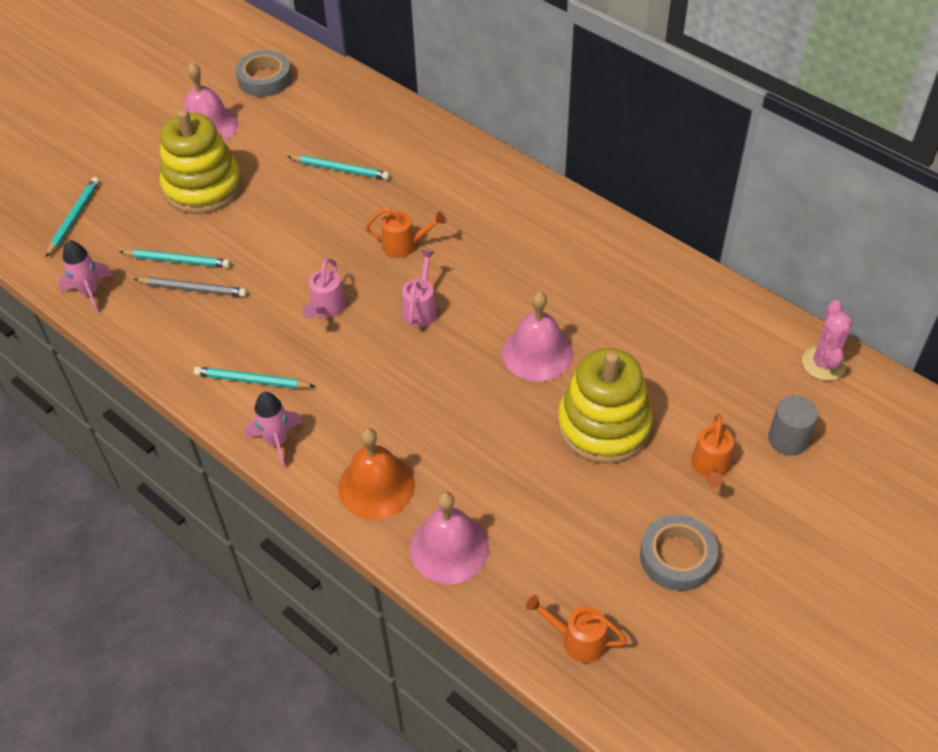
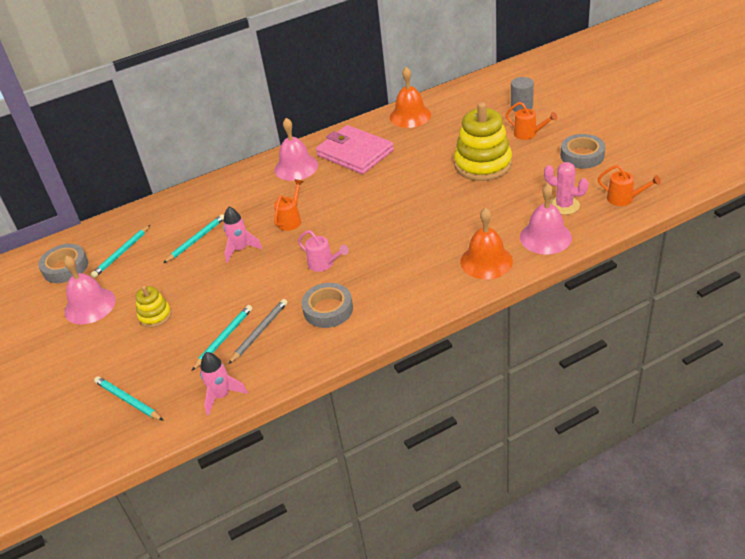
camera: 65 degrees left, 10 degrees down
(202, 186) = (155, 315): yellow stacking toy -> yellow stacking toy, size x0.50
(244, 341) = (328, 309): none -> grey tape
(252, 381) = (367, 309): turquoise pencil -> turquoise pencil (121, 253)
(277, 442) = (428, 303): pink rocket -> pink rocket (240, 249)
(421, 308) = (351, 221): pink watering can -> none
(537, 353) = (416, 179): pink bell -> pink bell (296, 167)
(576, 263) = (355, 153): none -> pink wallet
(577, 640) = (624, 199): orange watering can -> orange watering can turned 105 degrees counterclockwise
(697, 299) = (410, 116): none -> orange bell
(824, 363) = (478, 86): pink cactus -> pink cactus (564, 205)

